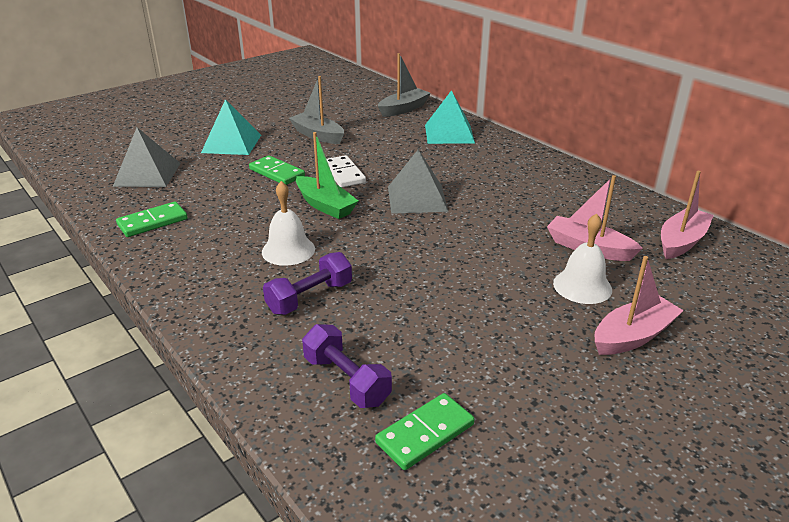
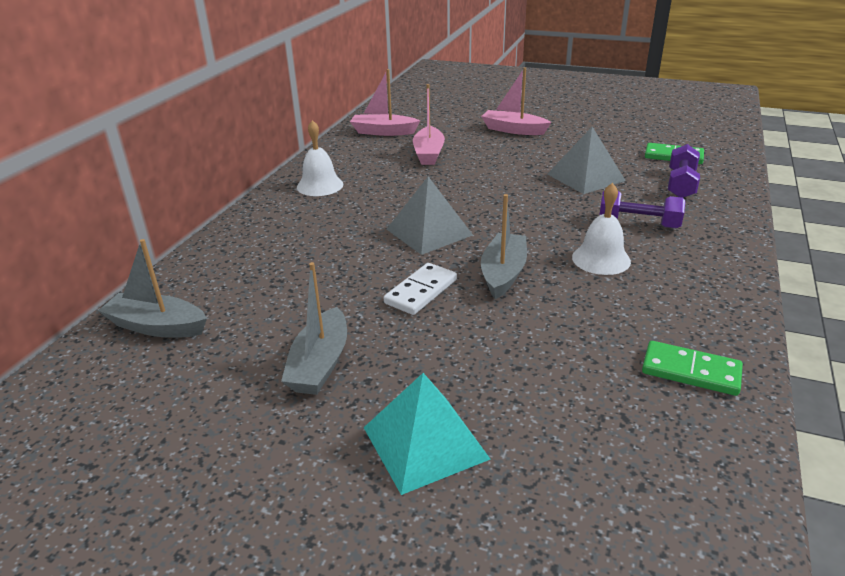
camera: 120 degrees left, 0 degrees up
(147, 174) = (617, 471): grey pyramid -> grey pyramid (586, 177)
(277, 173) = (470, 341): green domino -> none
(325, 205) = (503, 273): green boat -> grey boat
(449, 133) = (238, 262): turquoise pyramid -> none
(582, 286) = (481, 148): white bell -> white bell (320, 185)

